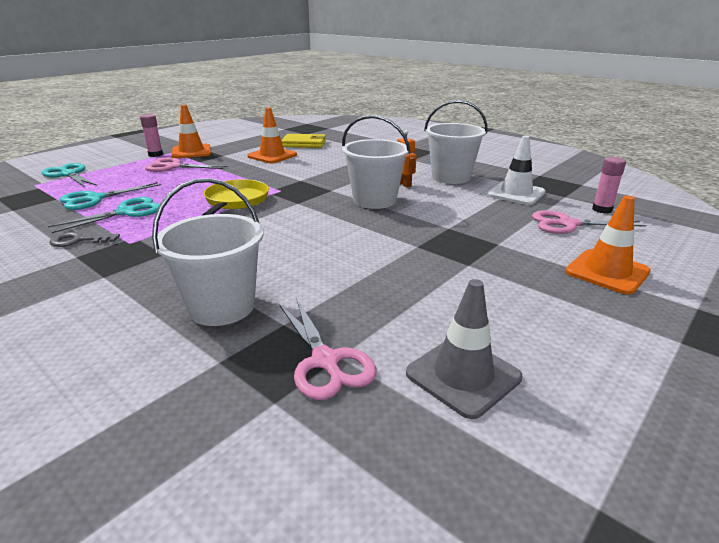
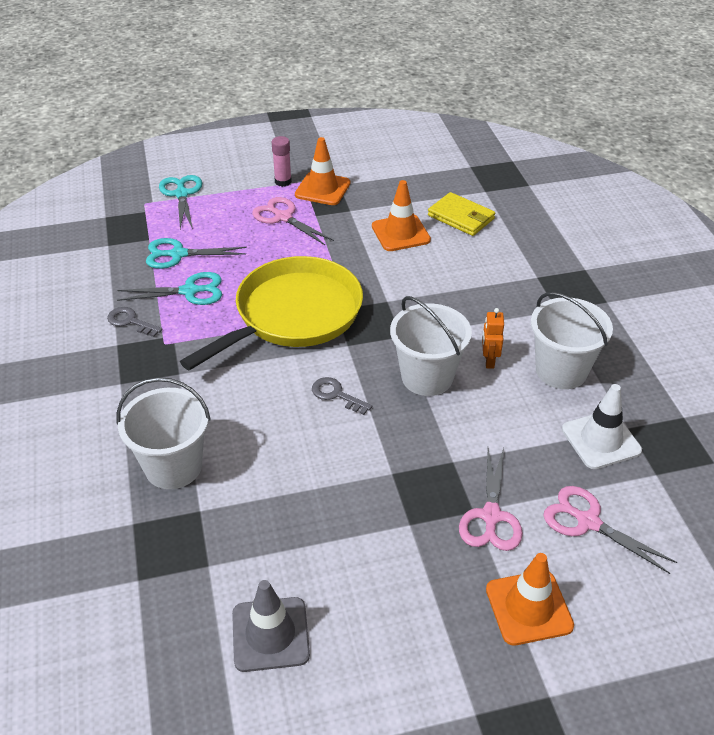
camera: 35 degrees right, 15 degrees up
(236, 201) = (293, 315): yellow pan -> yellow pan, size x1.76
(321, 225) = (336, 395): none -> grey key
(325, 361) = (195, 564): pink scissors -> pink scissors (491, 516)
(602, 209) = (666, 520): pink glue stick -> none

